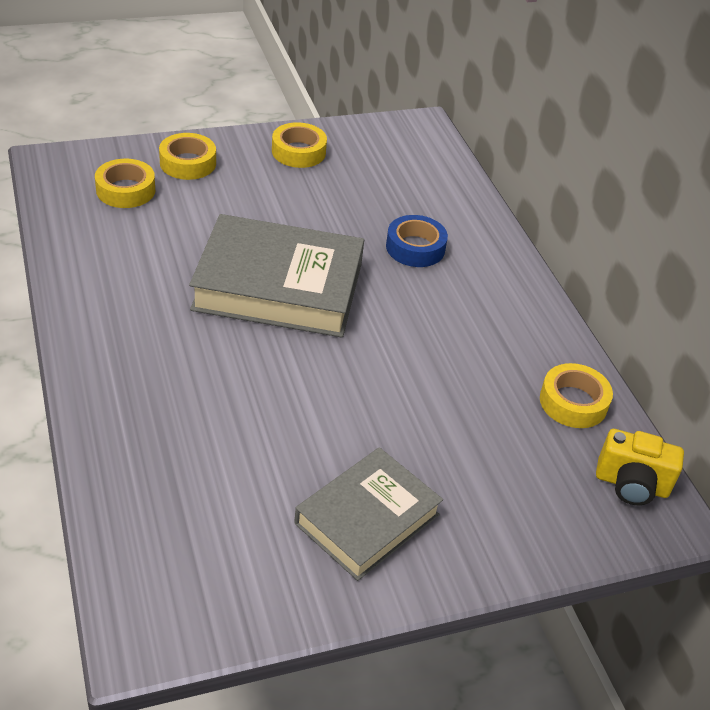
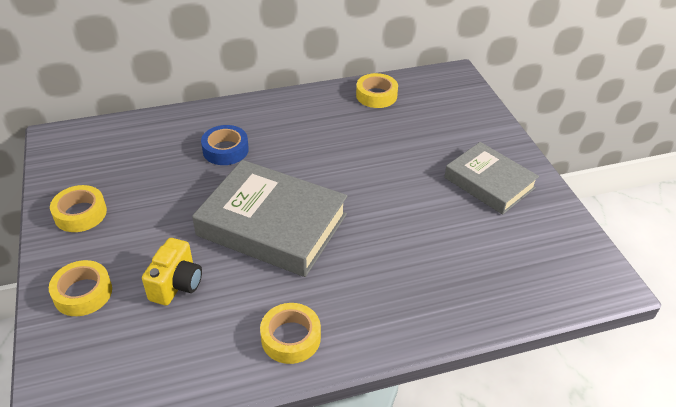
camera: 85 degrees left, 0 degrees up
(126, 190) = (123, 340): yellow tape -> yellow tape (291, 338)
(278, 286) = (272, 225): grey book -> grey book turned 75 degrees counterclockwise
(631, 485) = (435, 83): yellow camera -> yellow camera (176, 284)

